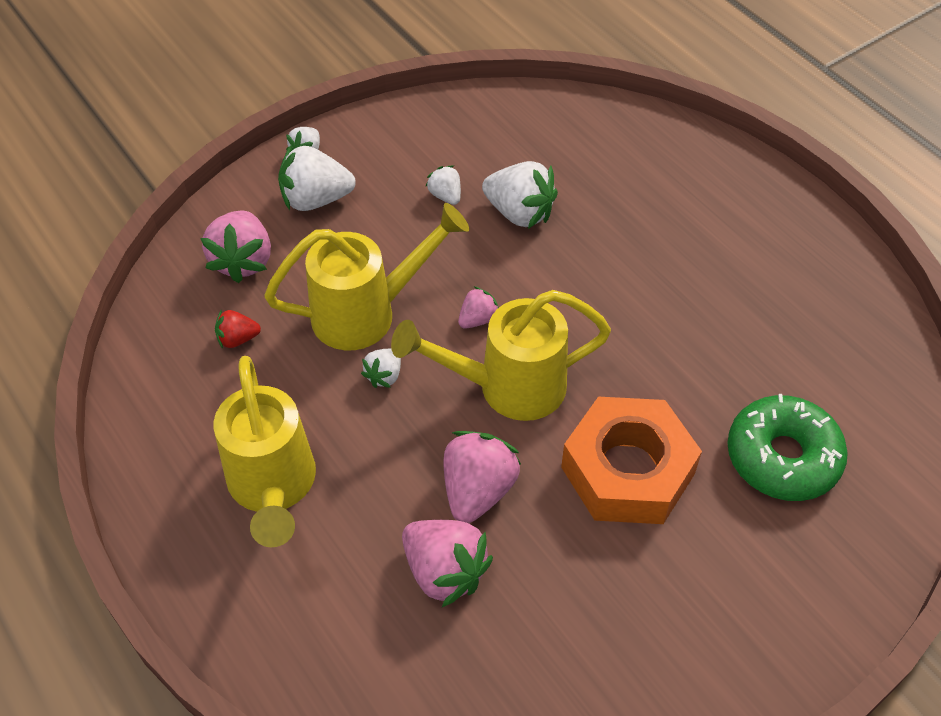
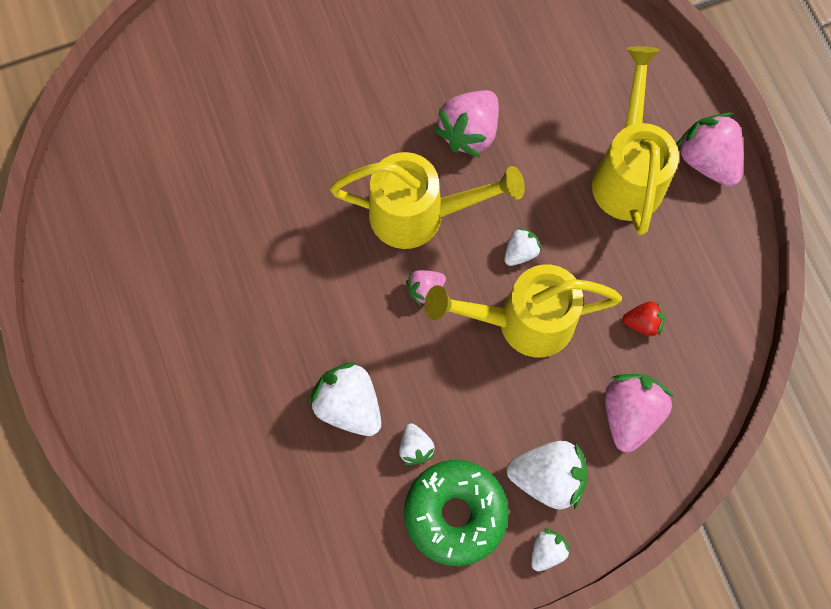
camera: 165 degrees left, 20 degrees up
(444, 572) = (510, 77): pink strawberry -> pink strawberry (707, 160)
(627, 471) = (349, 119): orange nut -> none
(782, 457) = (226, 101): green donut -> green donut (455, 513)

